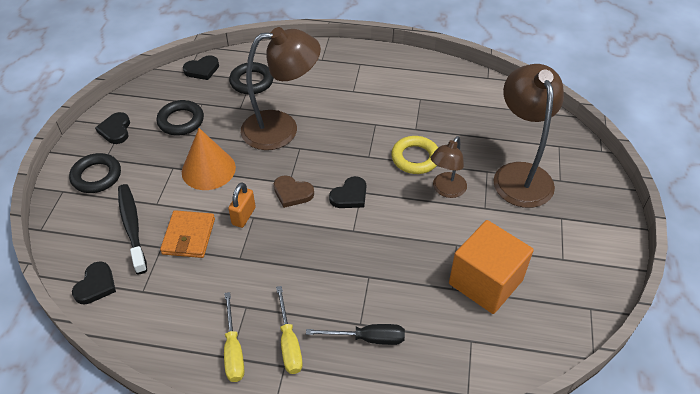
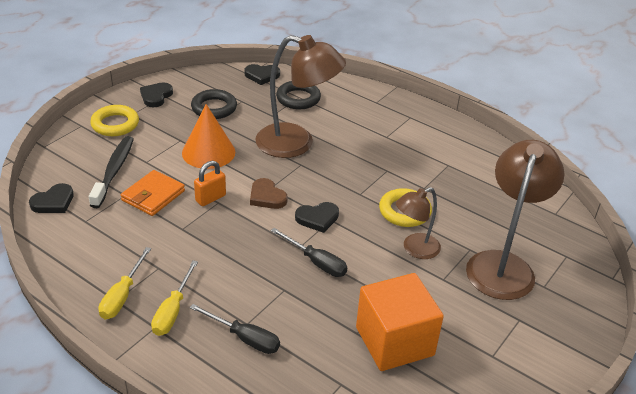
camera: 25 degrees right, 10 degrees down
(96, 176) = (115, 124): black ring -> yellow ring
(377, 238) = (316, 262): none -> black screwdriver

